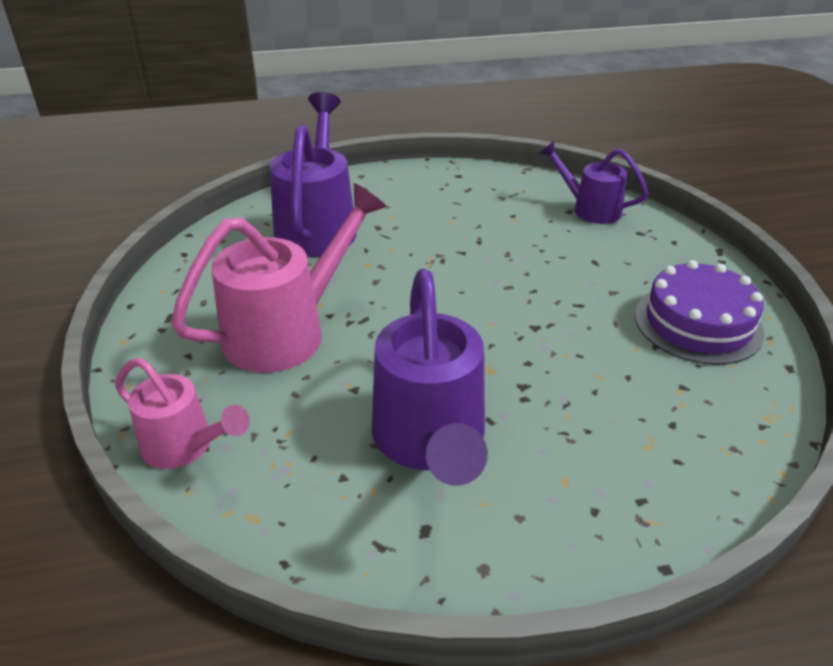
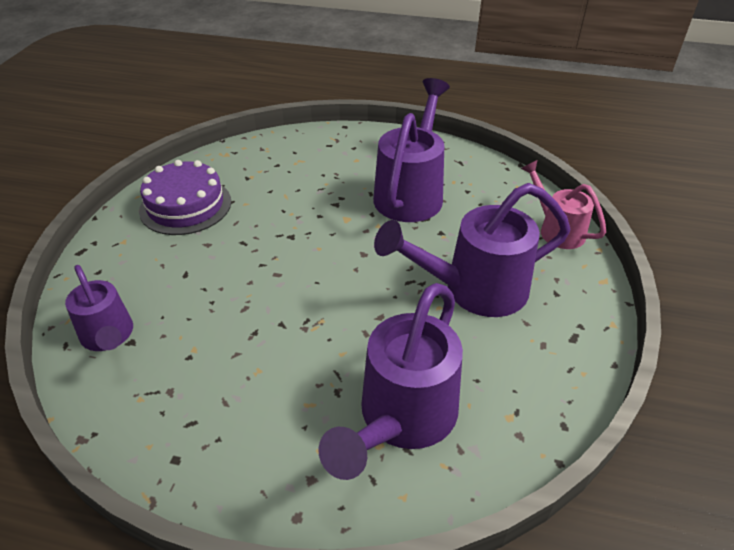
camera: 155 degrees left, 5 degrees up
(287, 331) = (474, 289): pink watering can -> purple watering can

